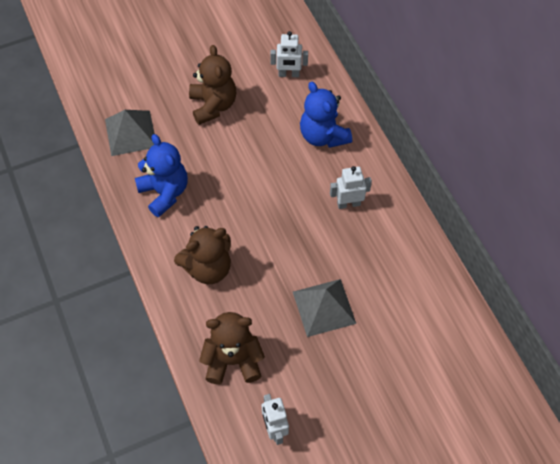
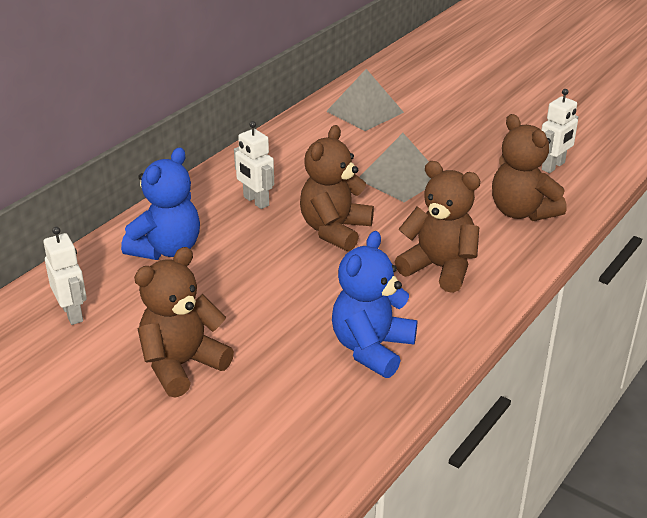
camera: 120 degrees left, 25 degrees down
(130, 133) = (300, 432): grey pyramid -> grey pyramid (364, 112)
(286, 232) = (334, 230): none -> brown teddy bear

